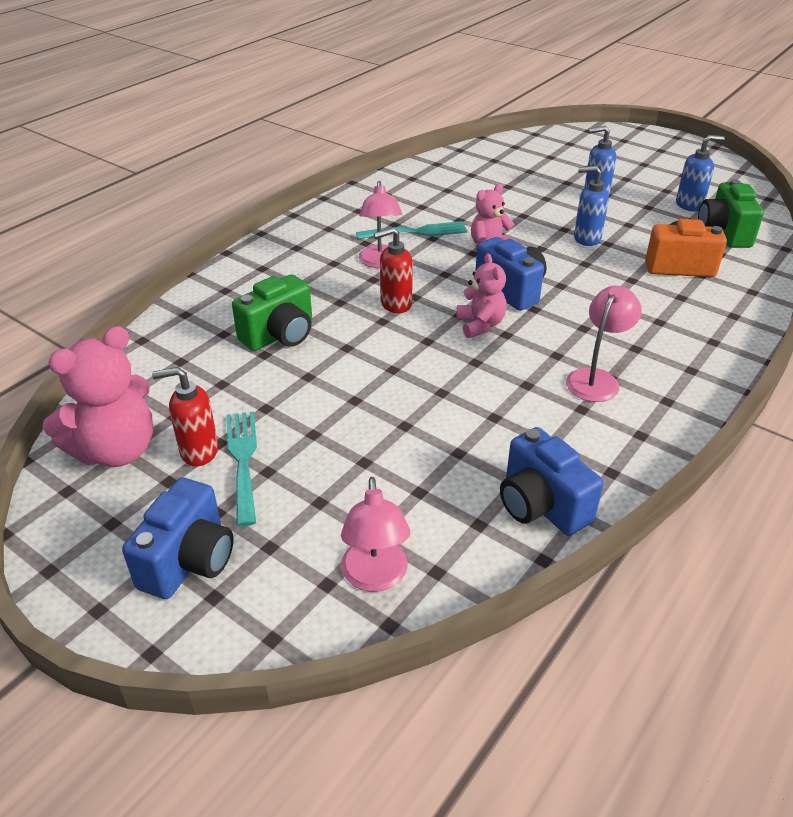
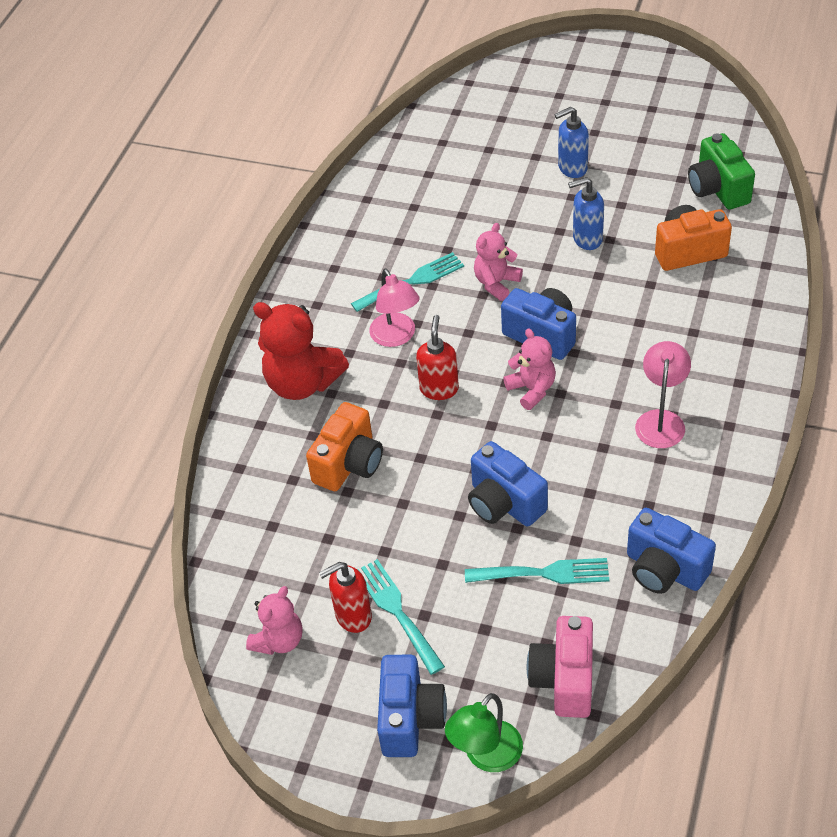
camera: 15 degrees left, 10 degrees up
(116, 450) = (279, 640): pink teddy bear -> pink teddy bear, size x0.60
(243, 627) = (486, 756): none -> green lamp
(280, 272) = (302, 383): none -> red teddy bear
(280, 335) = (349, 464): green camera -> orange camera
(375, 577) = (564, 679): pink lamp -> pink camera
(395, 304) = (439, 388): red soap dispenser -> red soap dispenser turned 135 degrees clockwise
(404, 402) = (504, 503): none -> blue camera
(410, 471) = (544, 573): none -> turquoise fork
(689, 205) = (672, 156): blue soap dispenser -> none

